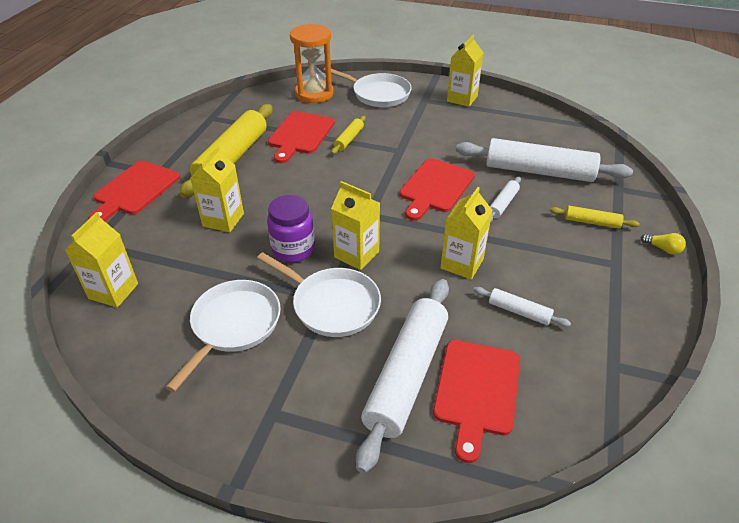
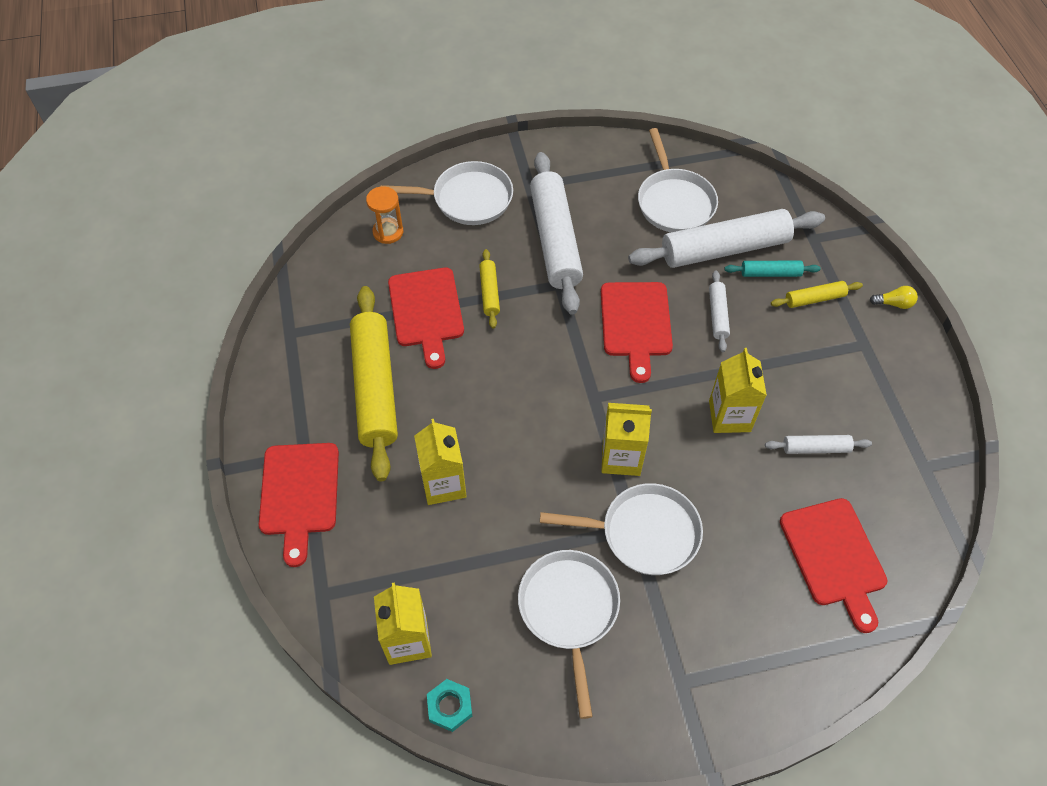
camera: 30 degrees left, 15 degrees up
(98, 342) = (449, 706): none -> turquoise nut
(293, 249) = (552, 485): purple jar -> none
(314, 93) = (388, 232): orange hourglass -> orange hourglass, size x0.57
(407, 375) = (767, 574): white rolling pin -> white rolling pin (555, 240)
(462, 99) = (571, 165): yellow carton -> none
(520, 136) = (674, 202): none -> white pan
(565, 196) = (770, 273): none -> turquoise rolling pin

